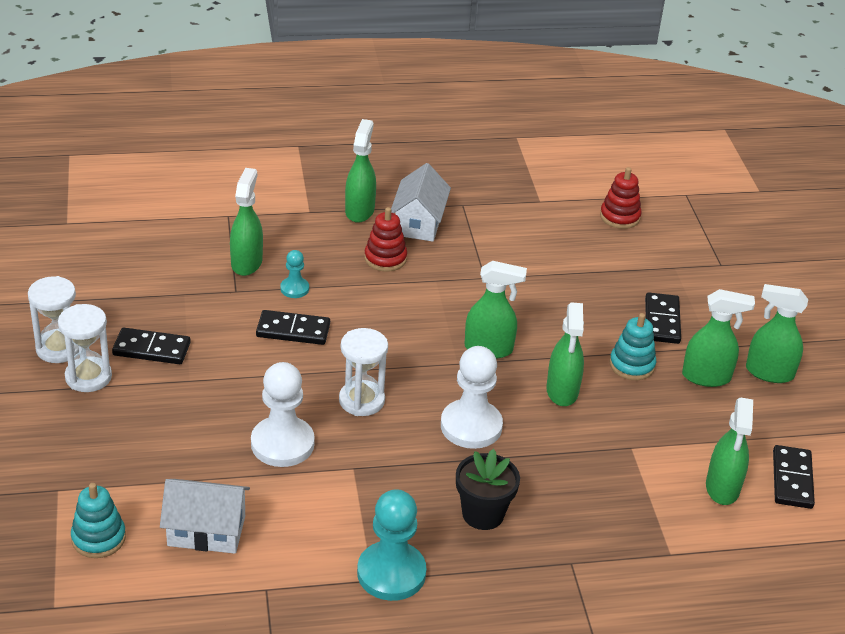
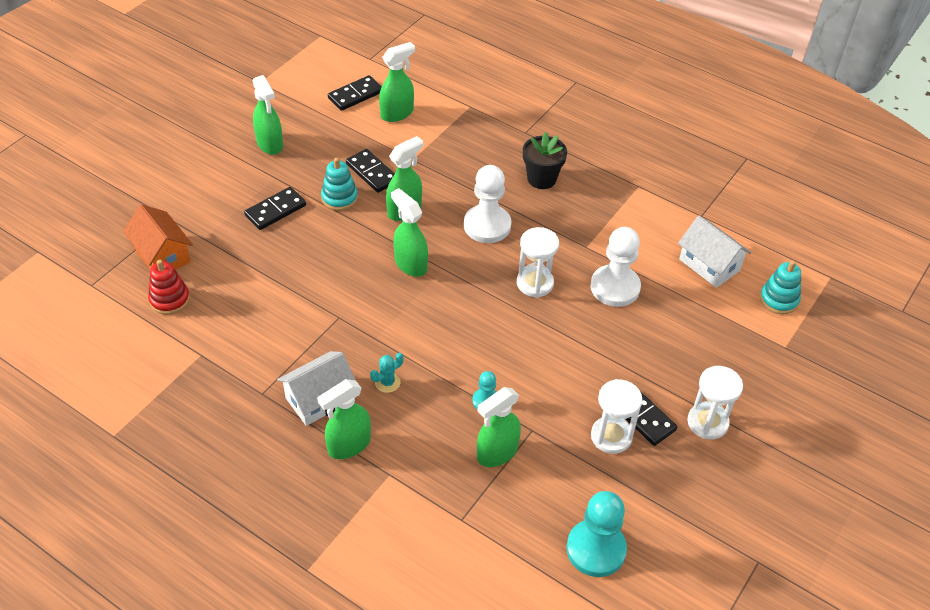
camera: 135 degrees left, 10 degrees up
(59, 348) = (713, 464): white hourglass -> white hourglass (611, 436)
(293, 330) = (525, 365): black domino -> black domino (372, 173)
(385, 258) = (387, 382): red stacking toy -> turquoise cactus
(391, 573) = (625, 182): turquoise pawn -> turquoise pawn (596, 549)
(679, 238) = (162, 255): none -> orange house
(706, 377) = (308, 164): green spray bottle -> none

